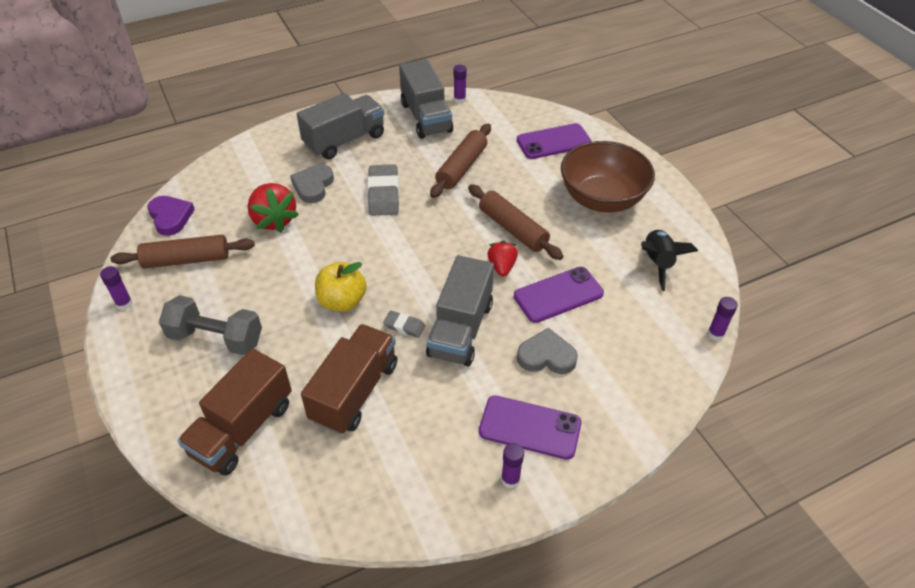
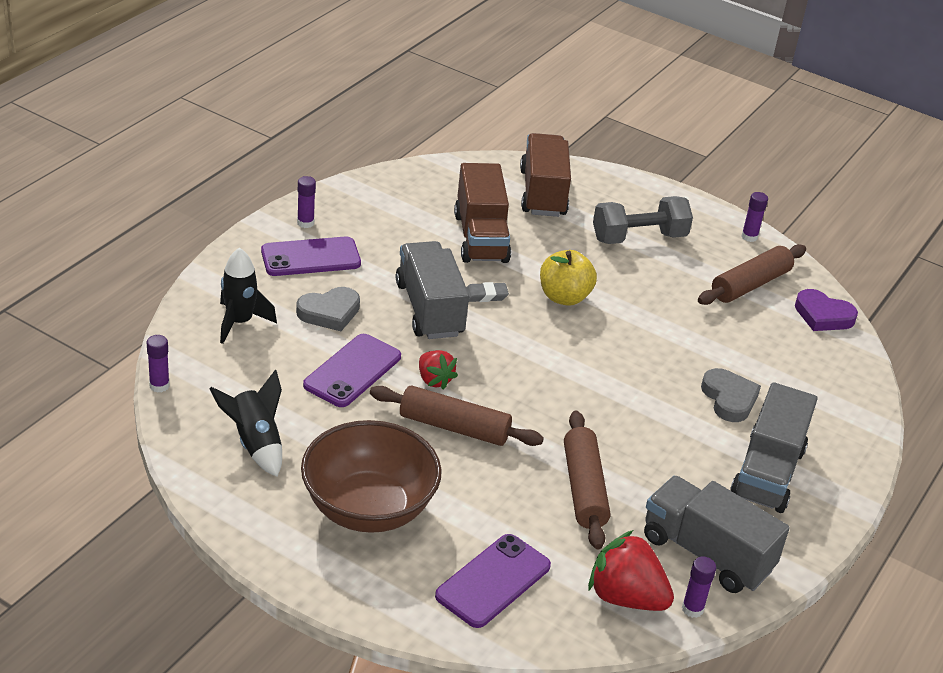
camera: 145 degrees right, 10 degrees down
(274, 220) = (721, 347): red strawberry -> red strawberry (625, 597)
(383, 194) = (641, 417): grey eraser -> none
(628, 373) = (240, 322): none -> black rocket

